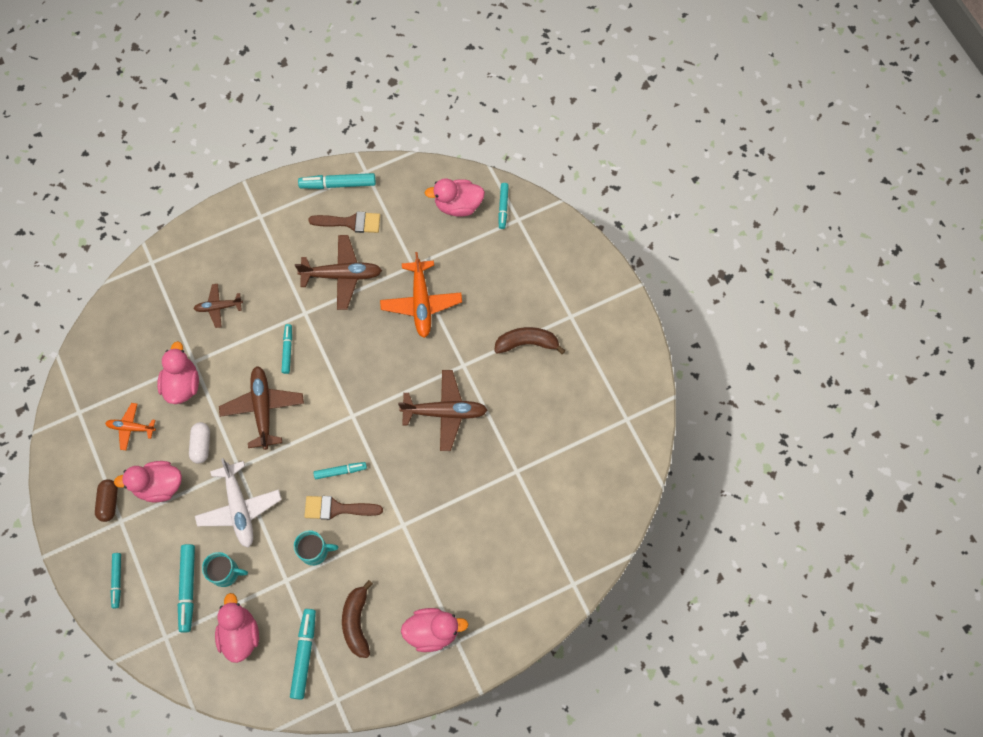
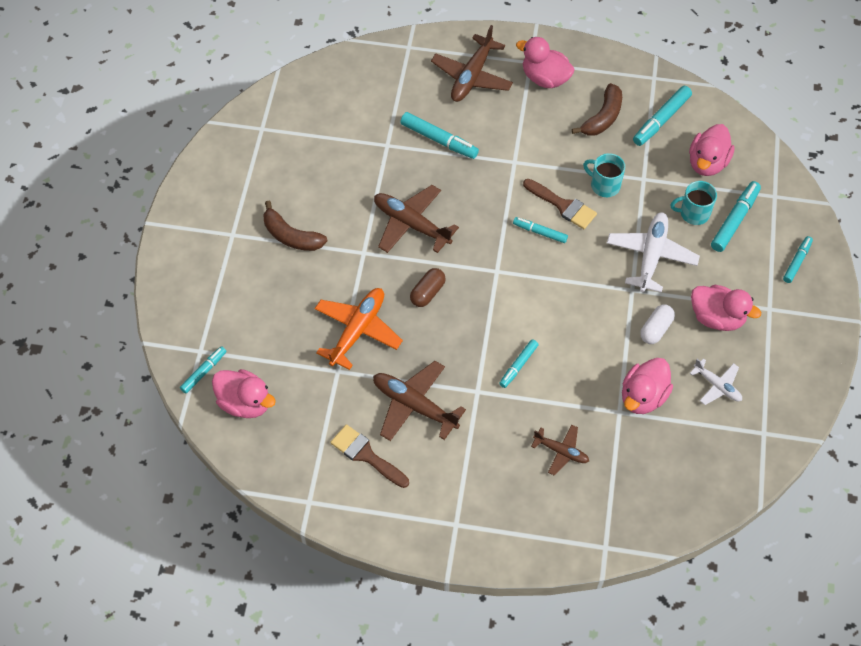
camera: 145 degrees left, 10 degrees down
(109, 502) = (773, 331): brown capsule -> brown capsule (427, 292)
(131, 428) = (717, 386): orange plane -> white plane
(225, 573) = (693, 213): turquoise mug -> turquoise mug turned 45 degrees counterclockwise
(263, 409) = (577, 326): brown plane -> brown plane (472, 76)
(338, 184) = (348, 506): turquoise marker -> turquoise marker (439, 140)

